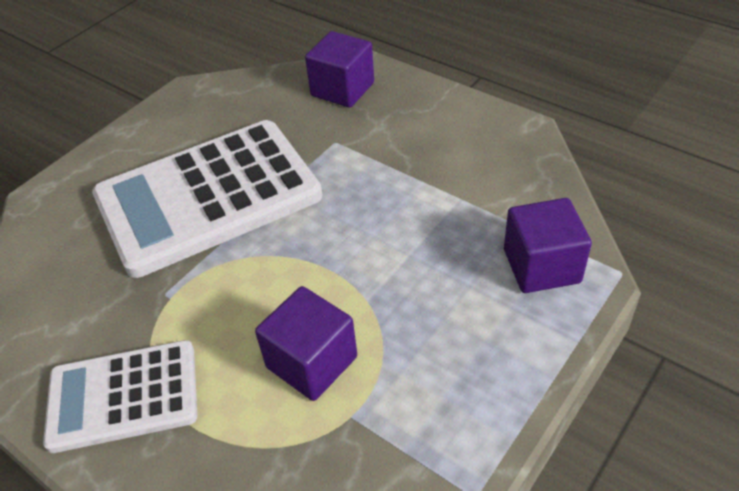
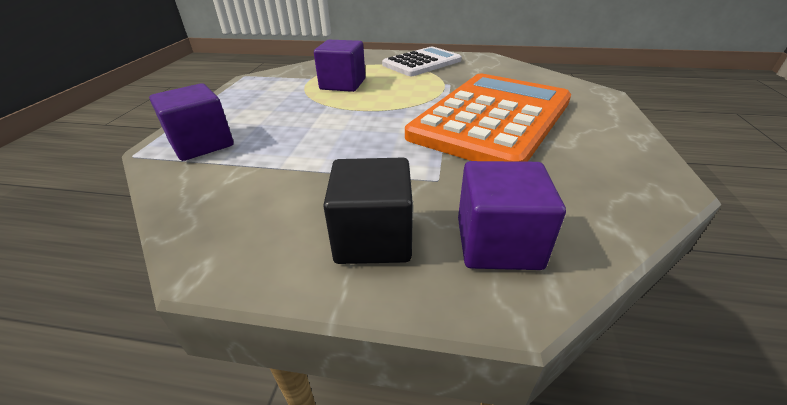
camera: 150 degrees right, 10 degrees down
(208, 197) = (492, 119): white calculator -> orange calculator
(413, 113) = (373, 238): none -> black cube

